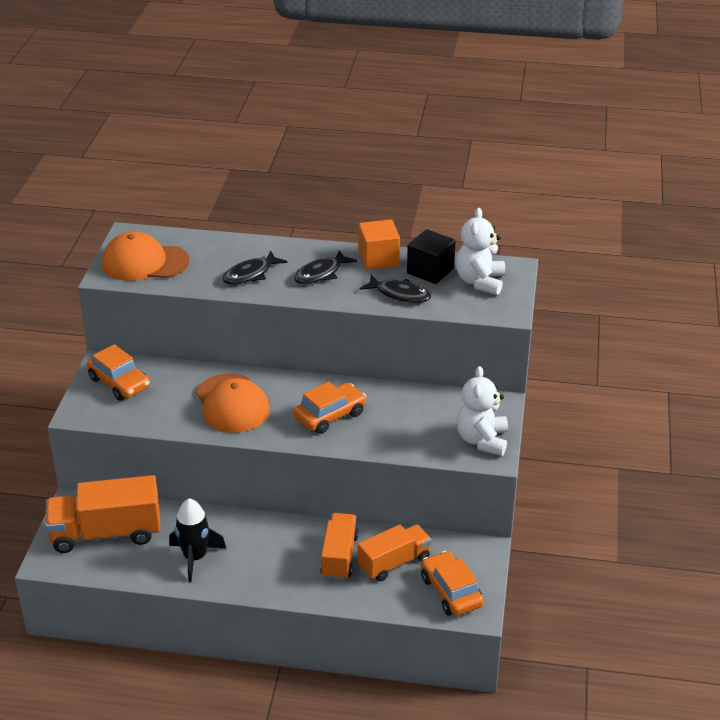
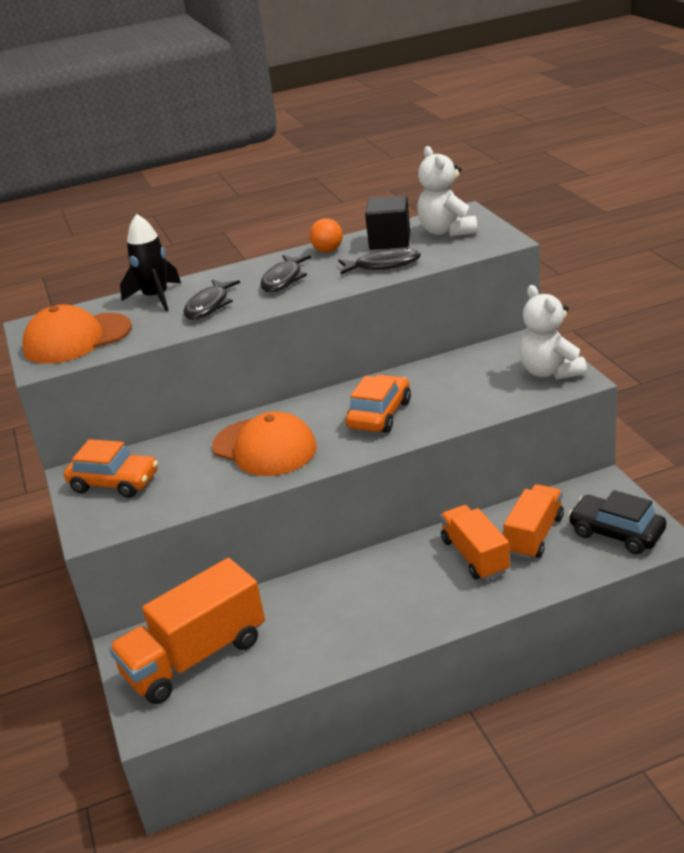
camera: 25 degrees left, 5 degrees down
(195, 558) = (323, 631): black rocket -> black rocket (156, 298)
(378, 259) = (328, 250): orange cube -> orange ball
(451, 591) = (616, 533): orange car -> black car

